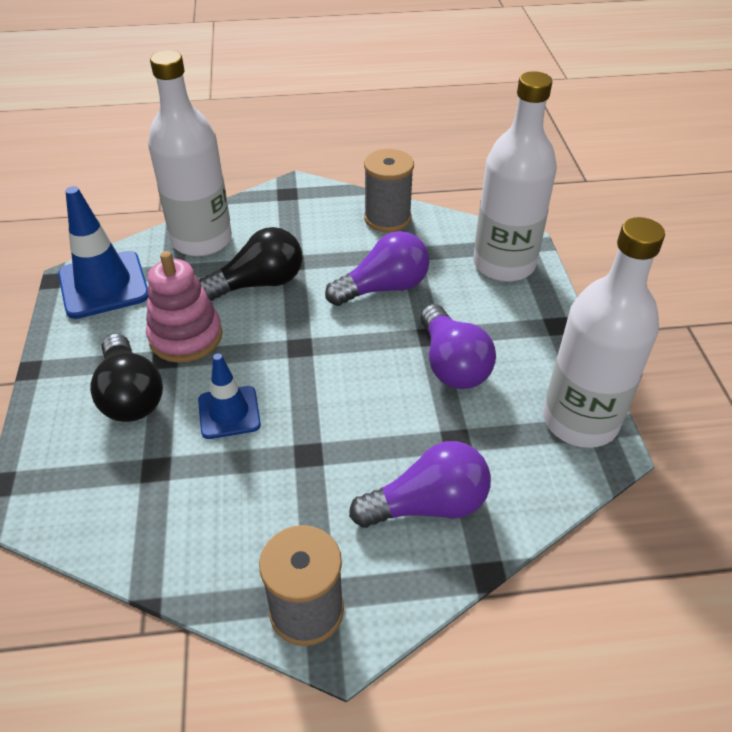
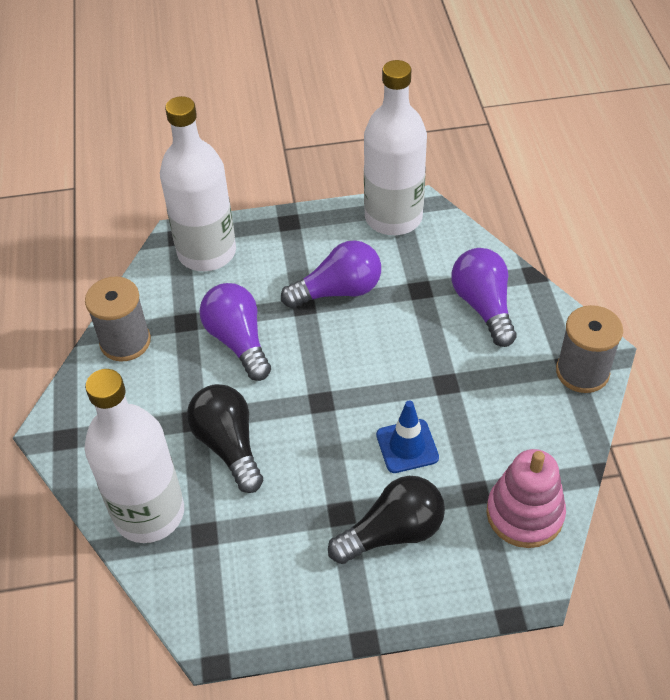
camera: 90 degrees left, 5 degrees up
(104, 285) = (227, 601): blue traffic cone -> none
(186, 336) = (310, 499): pink stacking toy -> pink stacking toy (524, 514)

